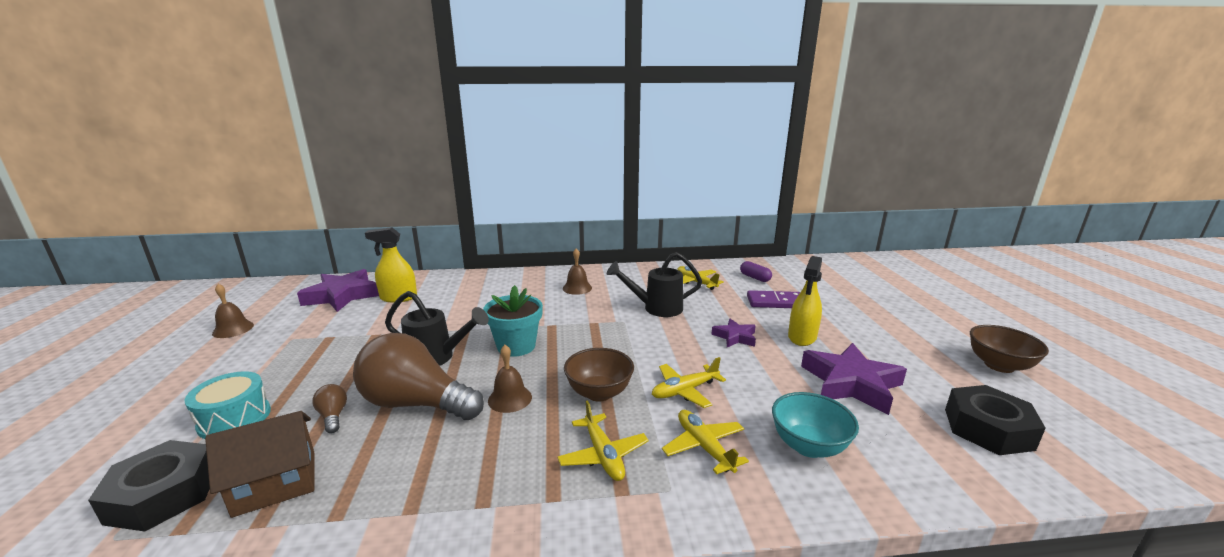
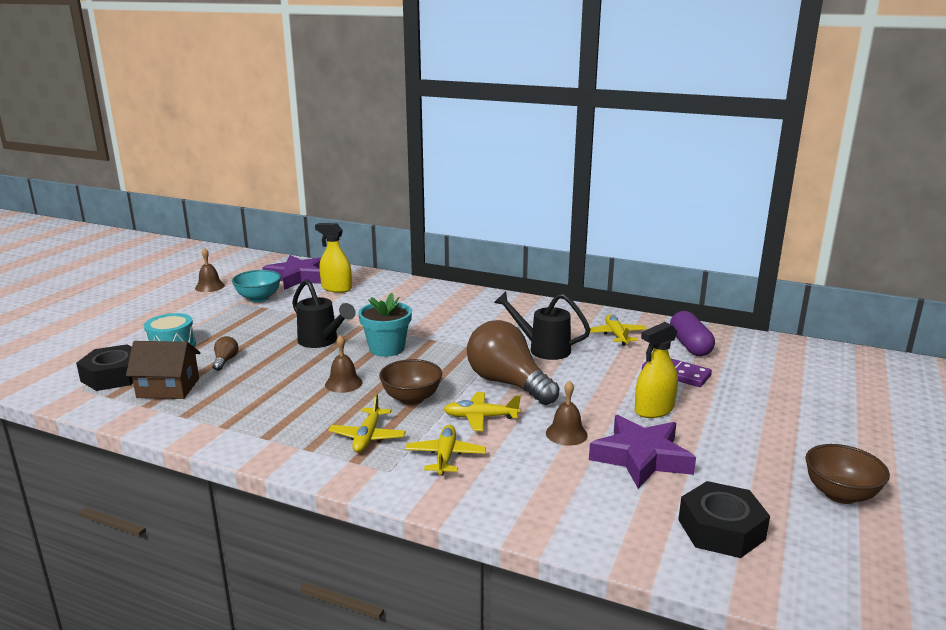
camera: 30 degrees right, 0 degrees up
(416, 403) = (280, 368): brown light bulb -> brown light bulb (508, 383)
(577, 288) = (491, 314): brown bell -> brown bell (566, 434)
(735, 337) = (585, 392): purple star -> none
(755, 278) = (690, 345): purple capsule -> purple capsule, size x1.64
(808, 446) = (529, 483): turquoise bowl -> turquoise bowl (259, 298)

